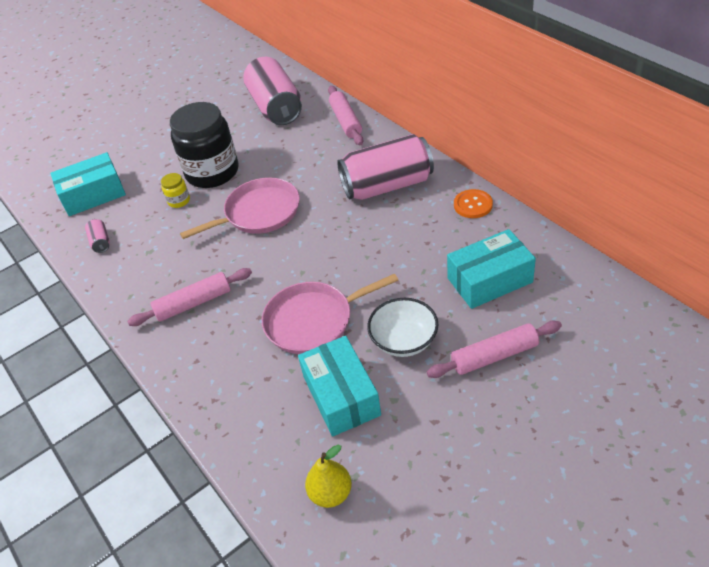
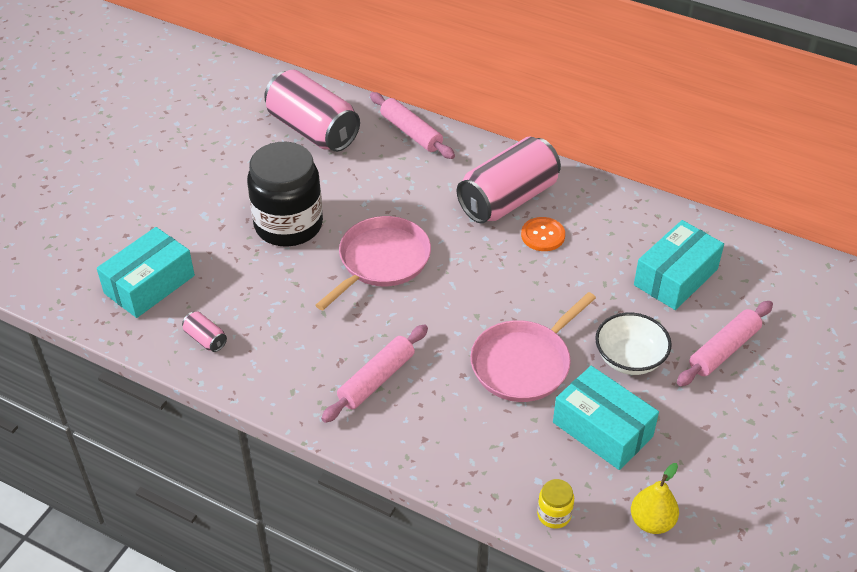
camera: 30 degrees left, 0 degrees up
(179, 201) = (271, 268): yellow jar -> yellow jar (554, 514)
(473, 205) = (612, 202): orange button -> orange button (543, 235)

